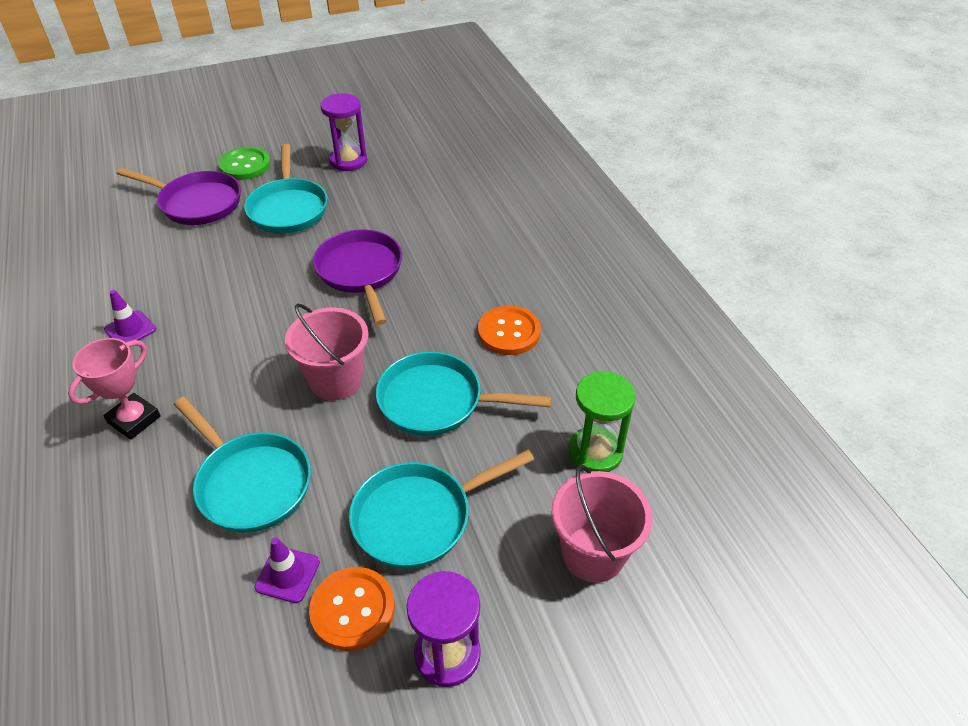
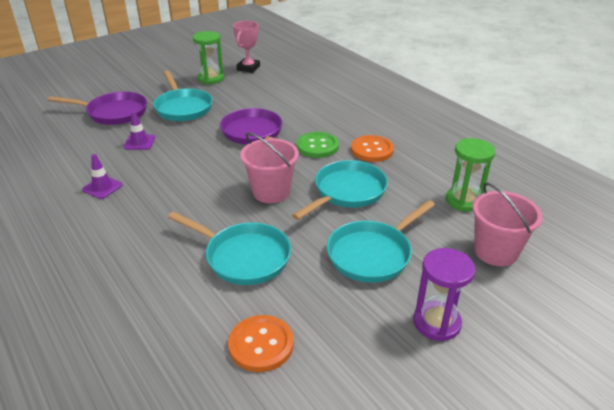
camera: 15 degrees left, 10 degrees down
(134, 420) = (134, 237): pink trophy -> pink trophy (248, 68)
(245, 165) = (138, 89): green button -> green button (317, 146)
(287, 574) = (300, 302): purple traffic cone -> purple traffic cone (139, 142)
(348, 161) = (211, 78): purple hourglass -> green hourglass
(352, 609) = (358, 312): orange button -> orange button (261, 344)
(437, 401) = (347, 192): turquoise pan -> turquoise pan turned 135 degrees clockwise

